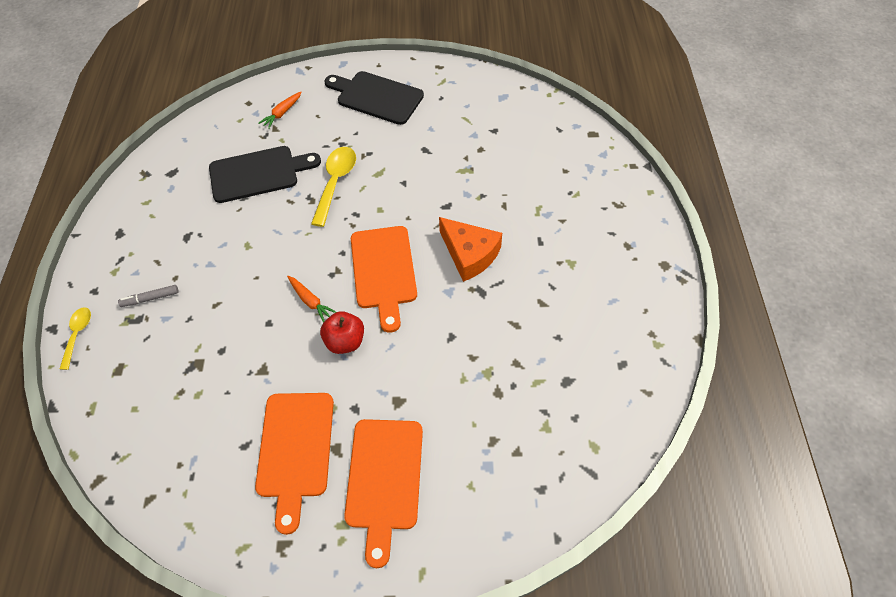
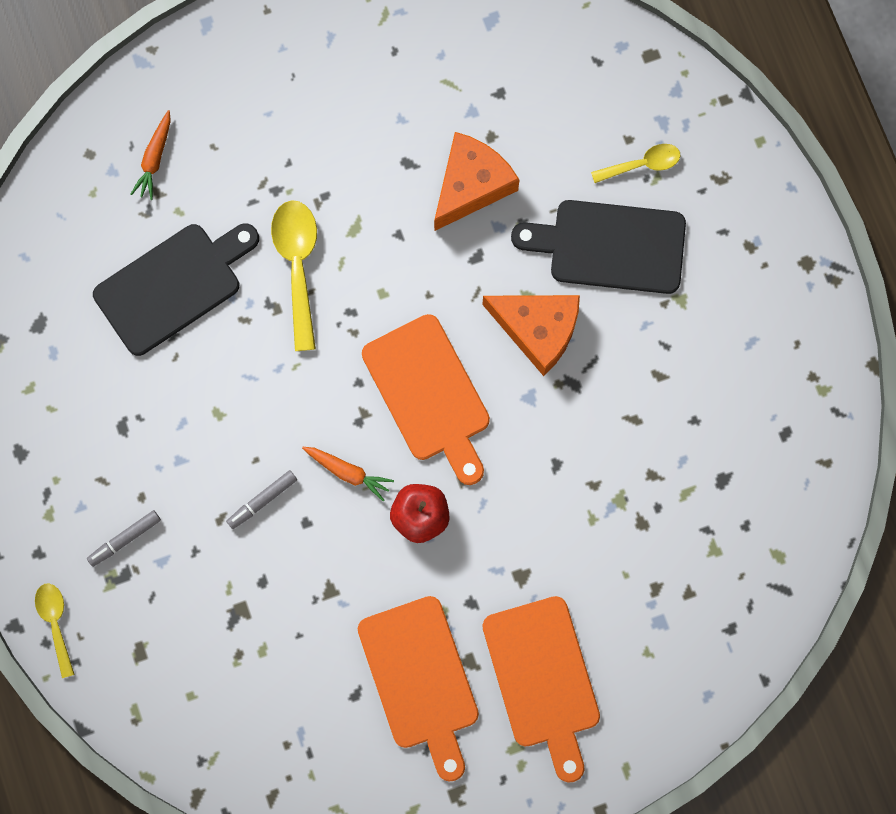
camera: 20 degrees left, 20 degrees up
(247, 301) = (262, 500): none -> grey marker
(376, 97) = (291, 80): black cutting board -> black cutting board (610, 246)
(458, 169) = (471, 185): none -> orange cheese
(569, 185) = (642, 164): none -> yellow spoon

